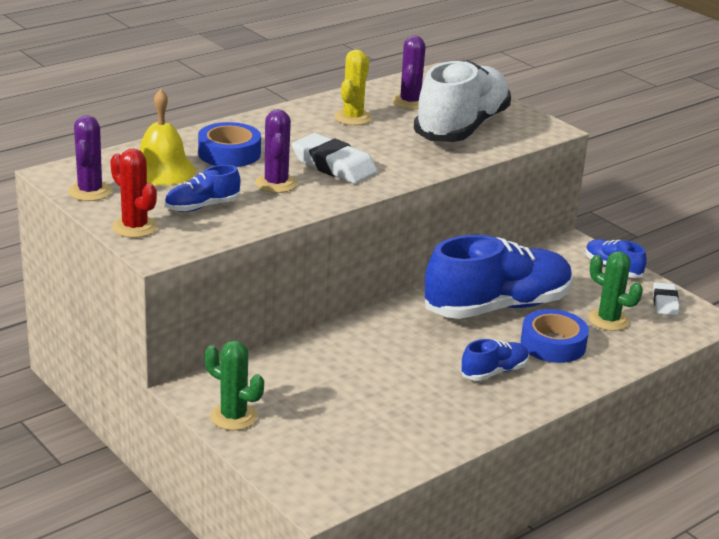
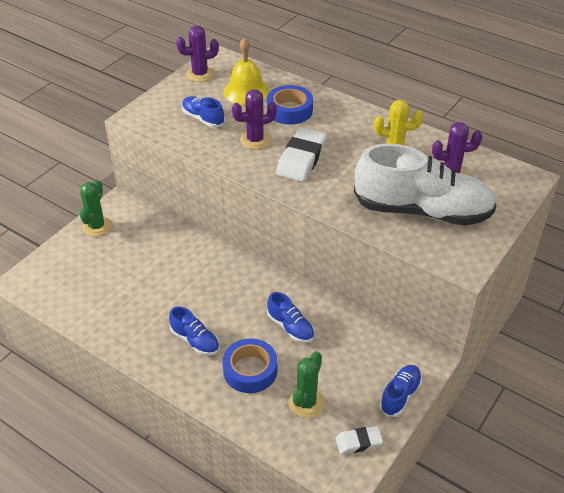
camera: 75 degrees right, 15 degrees up
(135, 227) = (162, 101): red cactus -> none
(497, 307) = (290, 327): blue shoe -> blue shoe, size x0.45

